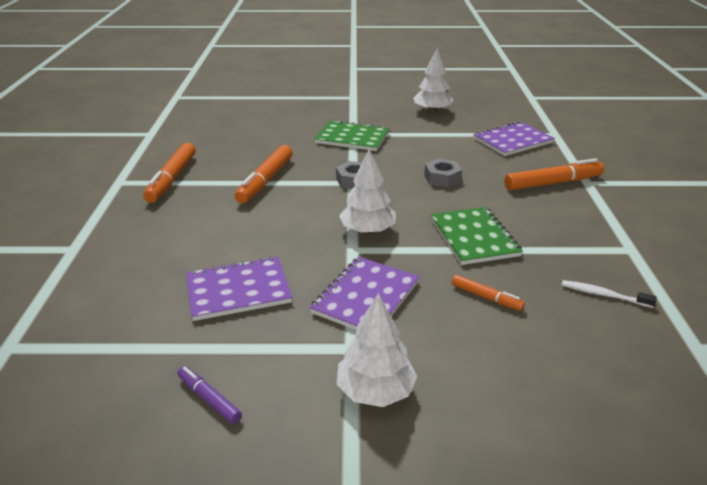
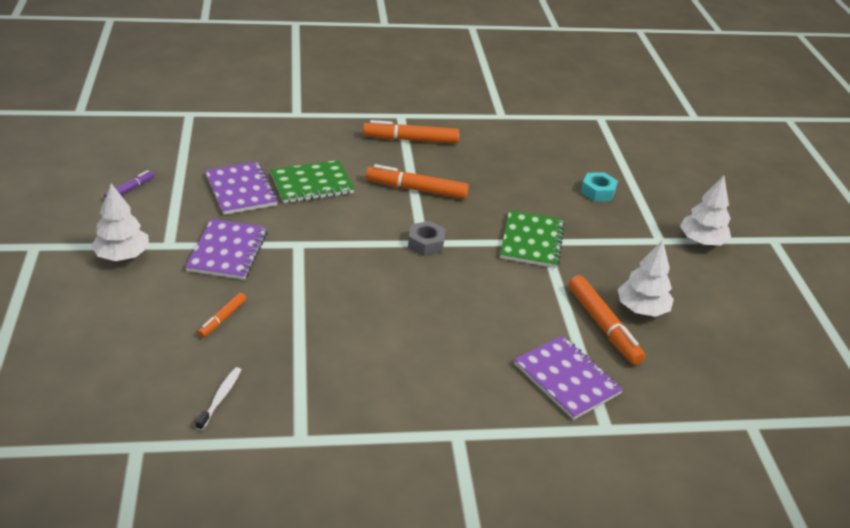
camera: 80 degrees right, 5 degrees up
(287, 109) = (598, 192): none -> turquoise nut
(365, 297) = (227, 251): purple notebook -> purple notebook turned 75 degrees clockwise
(367, 231) = (329, 252): white tree -> white tree (701, 241)
(442, 178) = (443, 306): grey nut -> none
(474, 237) = (320, 320): green notebook -> green notebook (312, 184)
(552, 183) = (449, 399): orange marker -> orange marker (603, 326)

